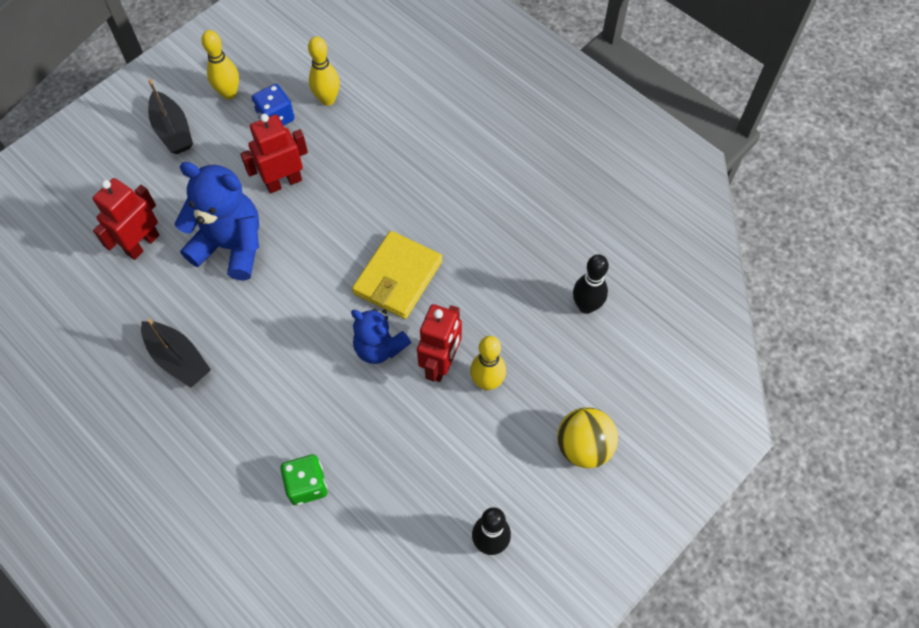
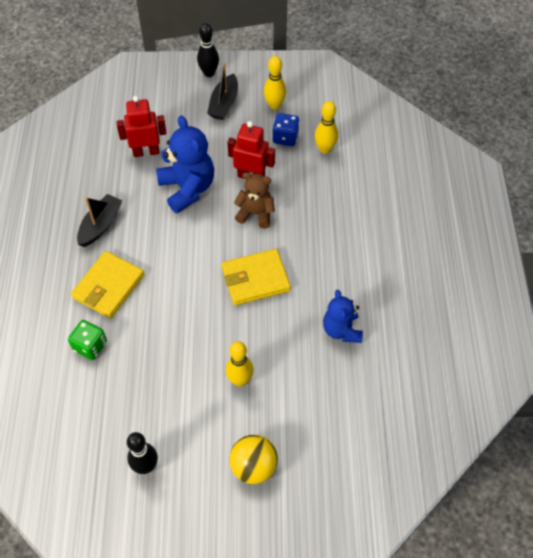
camera: 45 degrees right, 5 degrees down
(178, 359) = (100, 225): black boat -> black boat turned 150 degrees counterclockwise
(259, 411) = (109, 286): none -> yellow wallet
(328, 215) = (255, 213): none -> brown teddy bear
(379, 347) = (204, 308): blue teddy bear -> blue teddy bear (341, 330)
(441, 363) = (226, 347): red robot -> none
(586, 306) = (345, 390): black bowling pin -> black bowling pin (209, 73)

